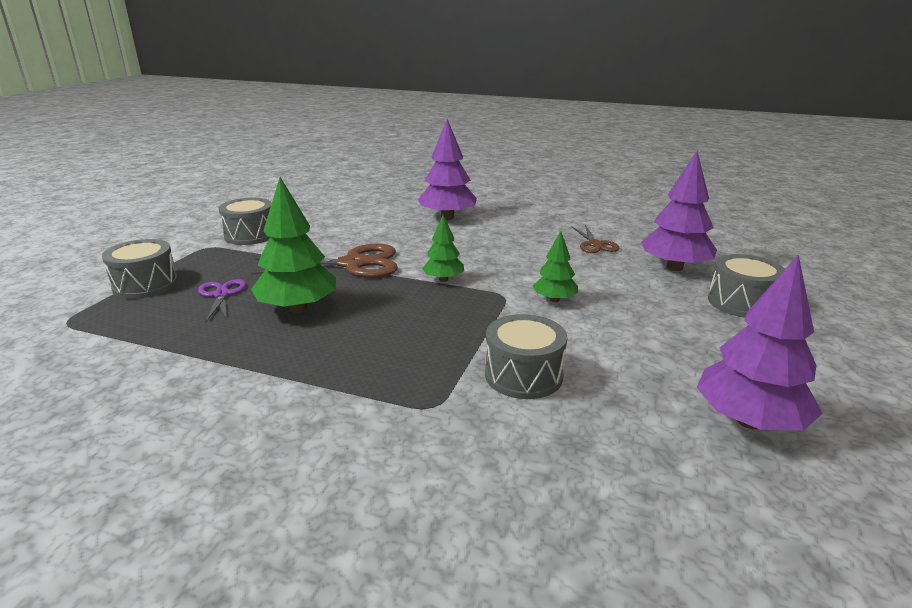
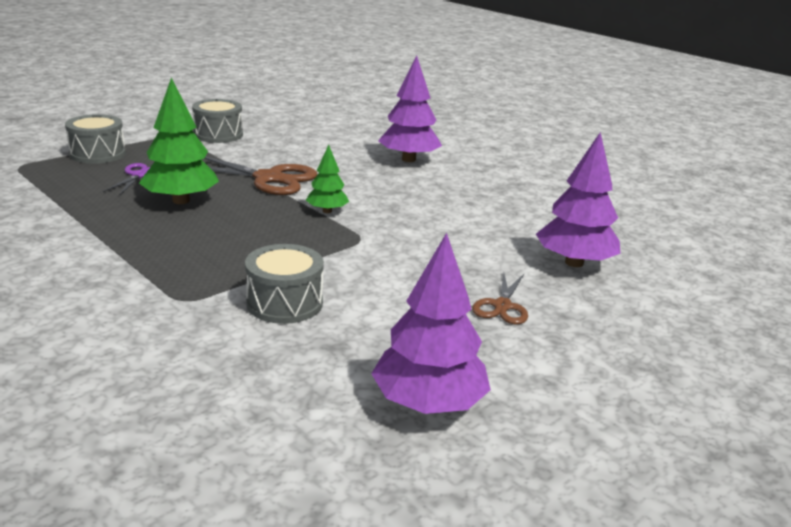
camera: 25 degrees right, 0 degrees up
(554, 300) = (402, 255): green tree -> none
(595, 244) = (521, 220): brown scissors -> brown scissors (502, 306)
(741, 303) = (594, 313): grey drum -> none

